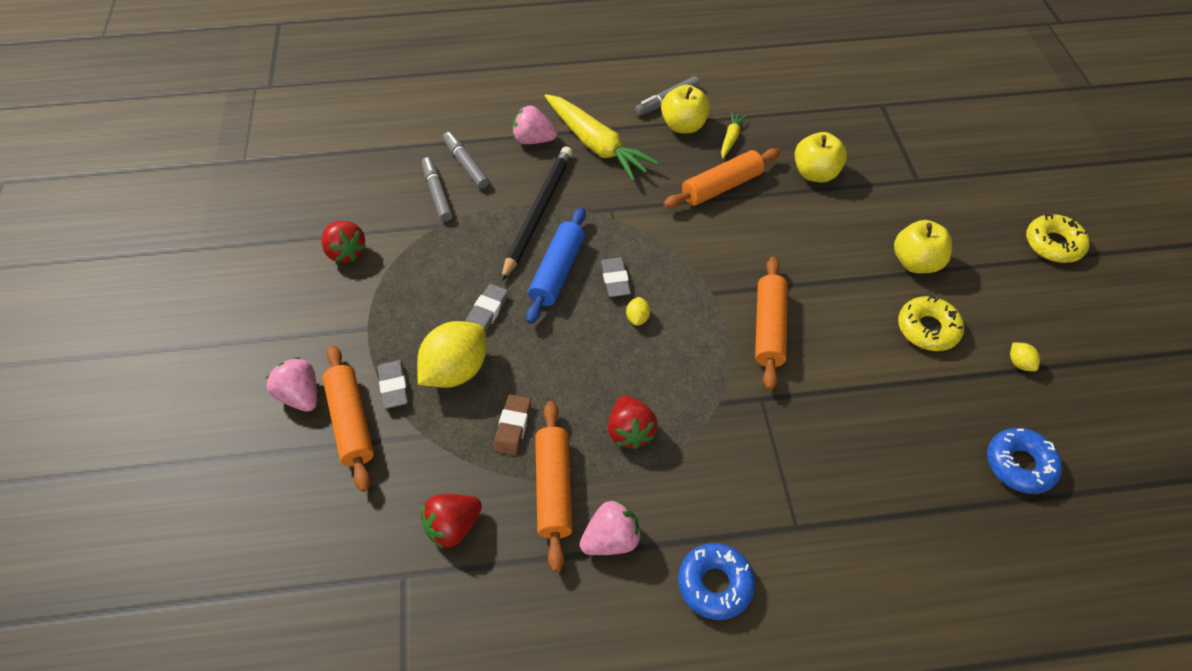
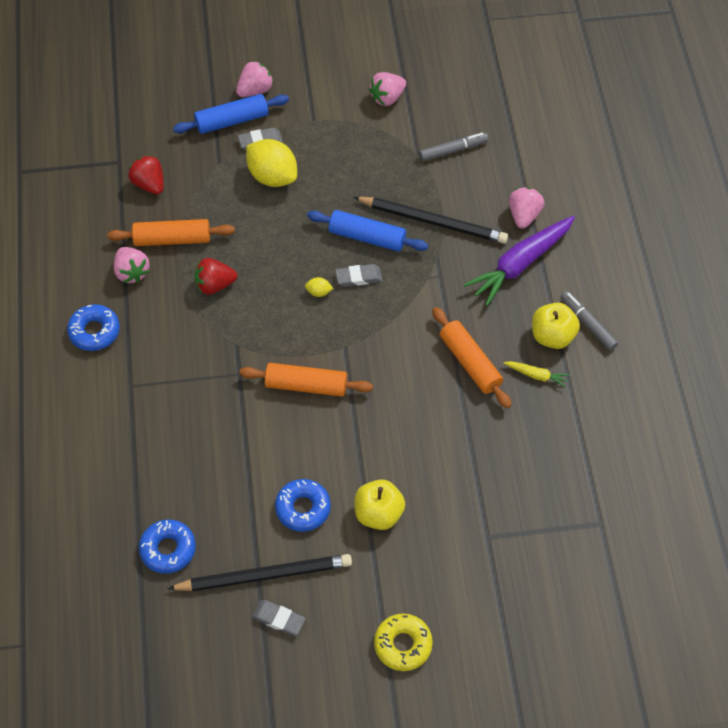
camera: 90 degrees right, 5 degrees up
(346, 252) = (387, 98): red strawberry -> pink strawberry
(351, 422) = (232, 121): orange rolling pin -> blue rolling pin
(466, 164) = (489, 167): grey marker -> none
(486, 312) = (326, 192): grey eraser -> grey eraser (278, 619)
(512, 427) = (223, 213): brown eraser -> none
(596, 145) = (520, 264): yellow carrot -> purple carrot
(815, 173) = (491, 444): yellow apple -> none
(927, 329) = (303, 508): yellow donut -> blue donut
(1019, 363) = (264, 575): yellow lemon -> black pencil

